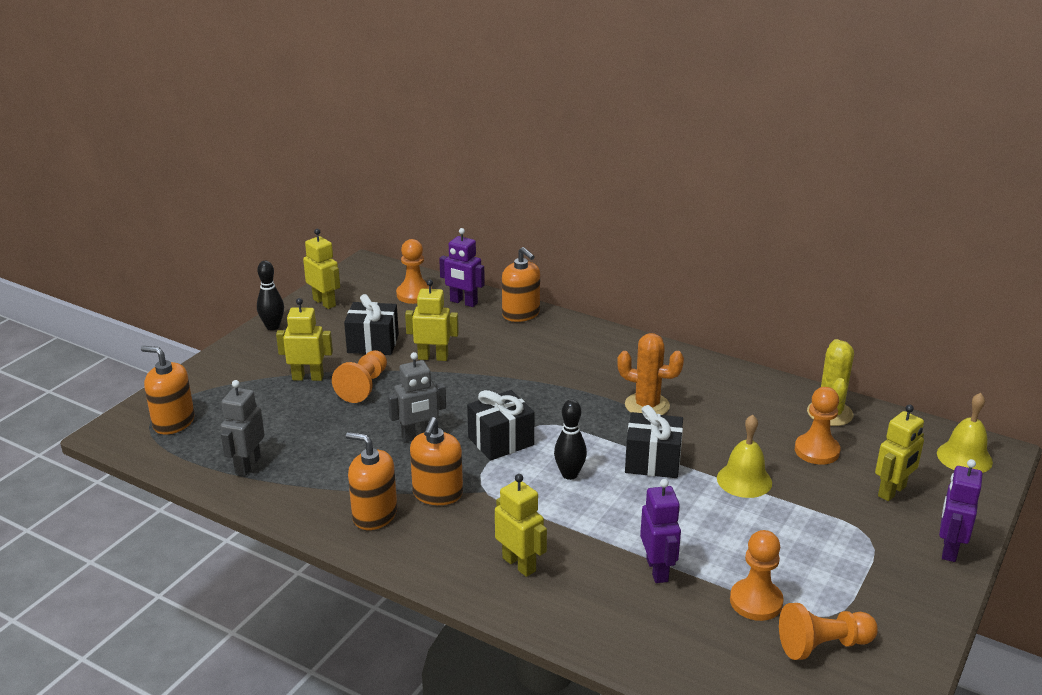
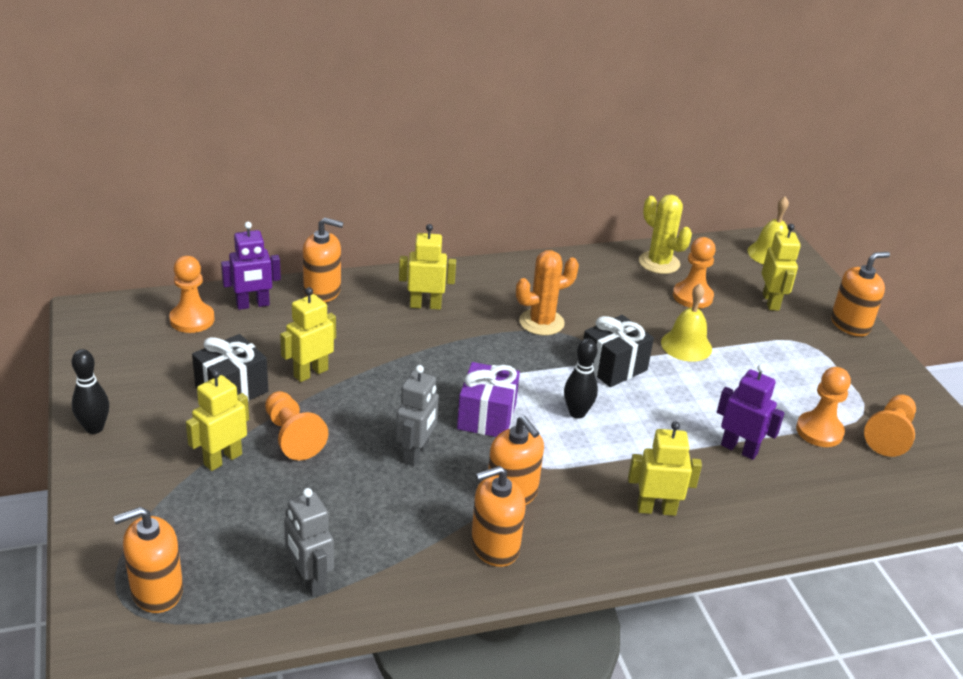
camera: 50 degrees left, 5 degrees up
(324, 302) = (110, 373): yellow robot -> yellow robot (425, 305)
(501, 441) = (486, 416): black gift -> purple gift
(949, 549) = (850, 324): purple robot -> orange soap dispenser

